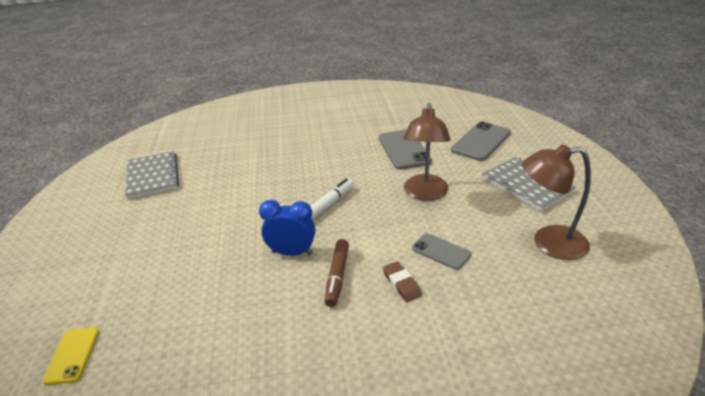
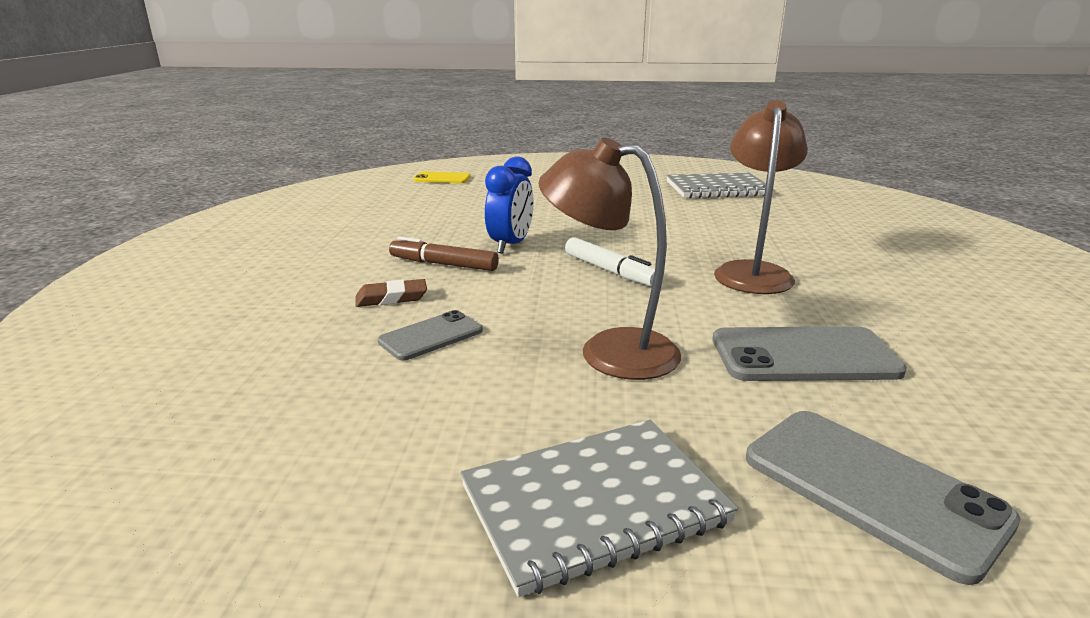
camera: 100 degrees right, 10 degrees down
(549, 243) = (352, 458): brown lamp -> brown lamp (752, 272)

